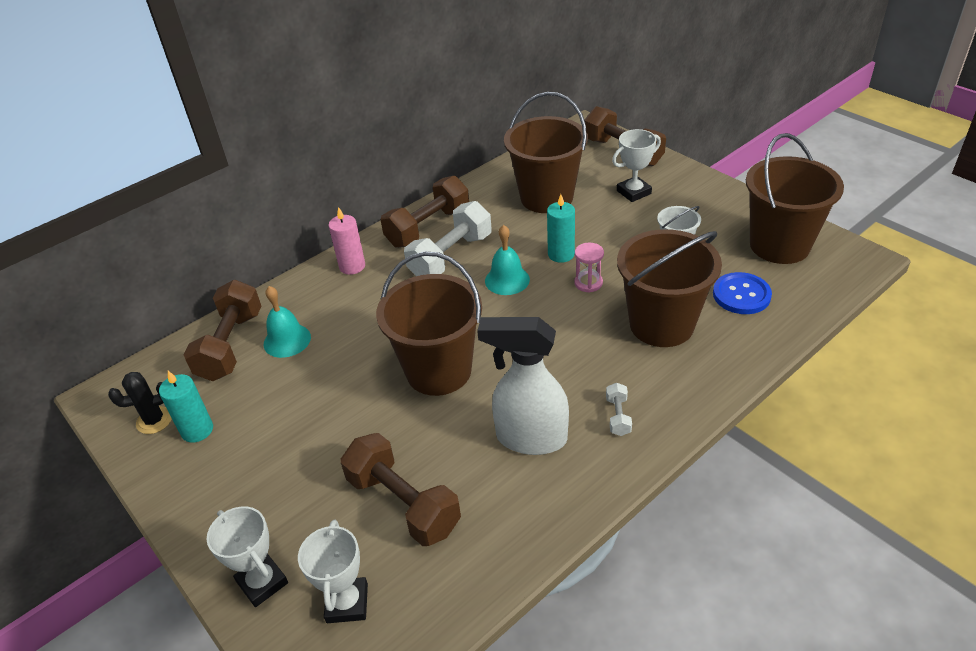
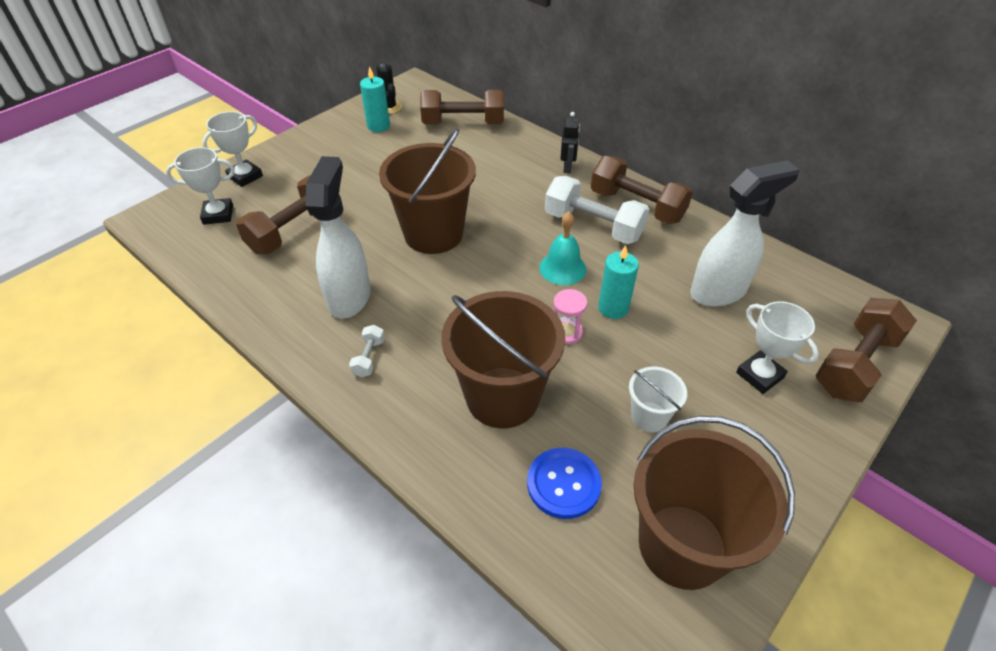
camera: 80 degrees right, 5 degrees up
(287, 340) = (470, 148): turquoise bell -> none
(352, 266) = (567, 167): pink candle -> black robot
(546, 197) = (719, 291): brown bucket -> white spray bottle
(618, 416) = (369, 358): white dumbbell -> white dumbbell turned 75 degrees counterclockwise

